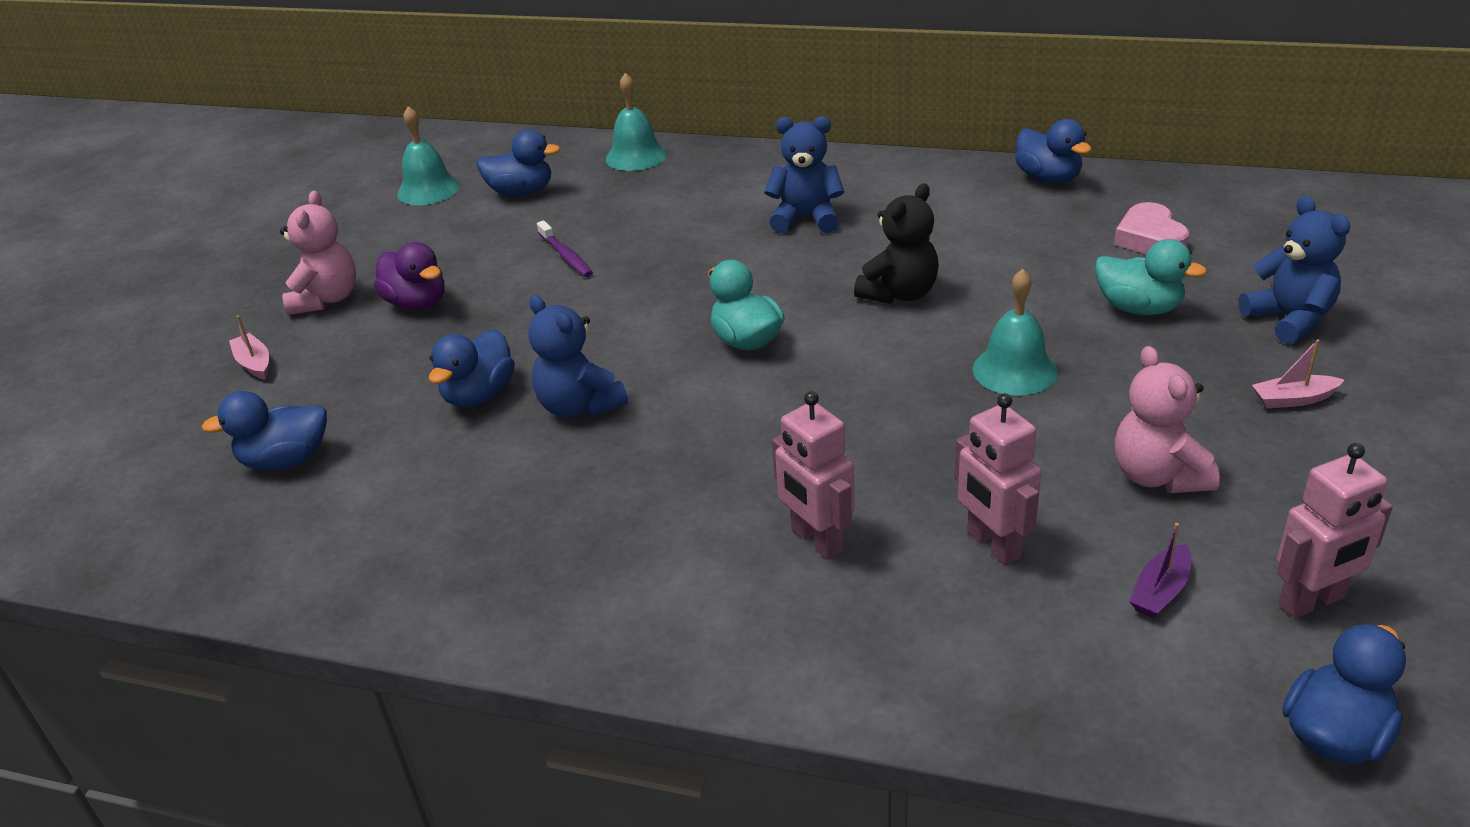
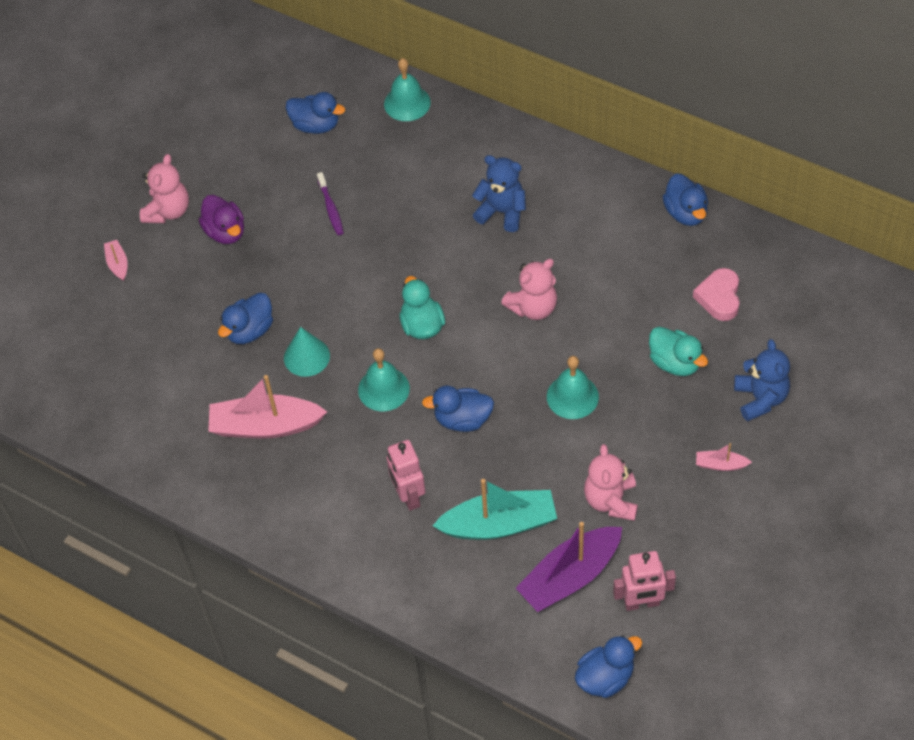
camera: 15 degrees right, 20 degrees up
(286, 460) = (131, 356): blue duck -> blue duck (462, 419)
(428, 190) = (251, 104): turquoise bell -> turquoise bell (383, 389)
(535, 500) = (265, 426): none -> pink boat
(579, 406) = (306, 356): blue teddy bear -> turquoise cone
(899, 294) = (533, 307): black teddy bear -> pink teddy bear
(993, 545) = (499, 524): pink robot -> turquoise boat
(1160, 591) = (570, 576): purple boat -> purple boat, size x2.19

